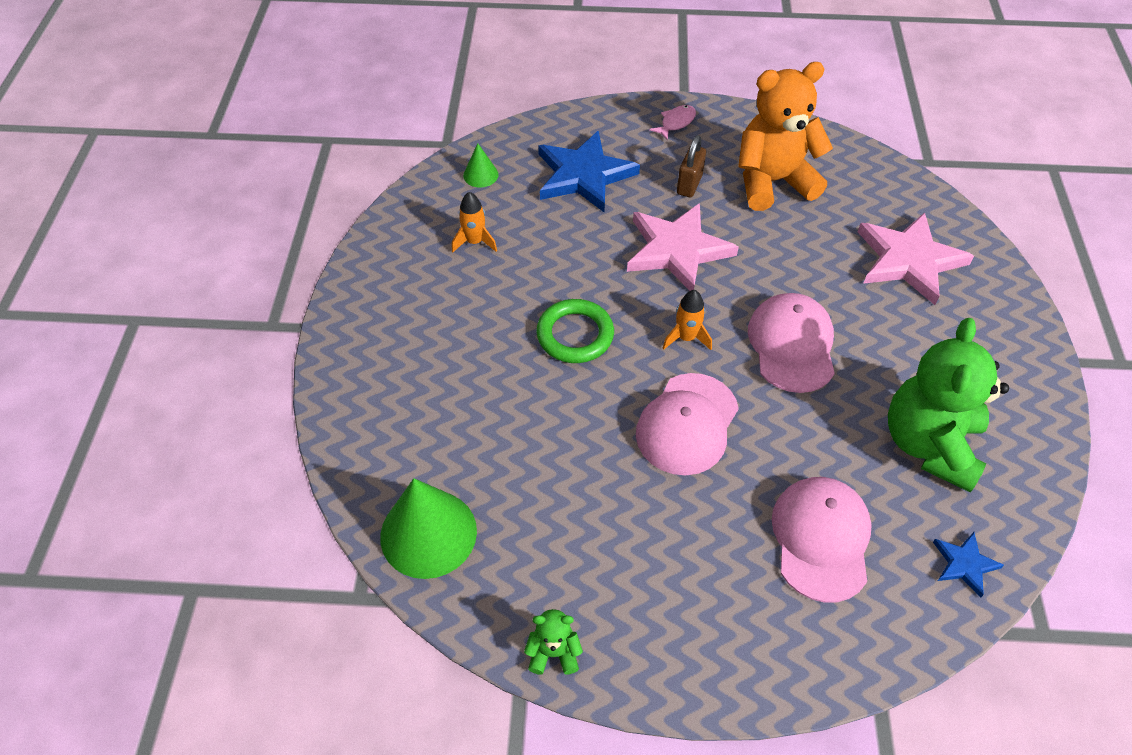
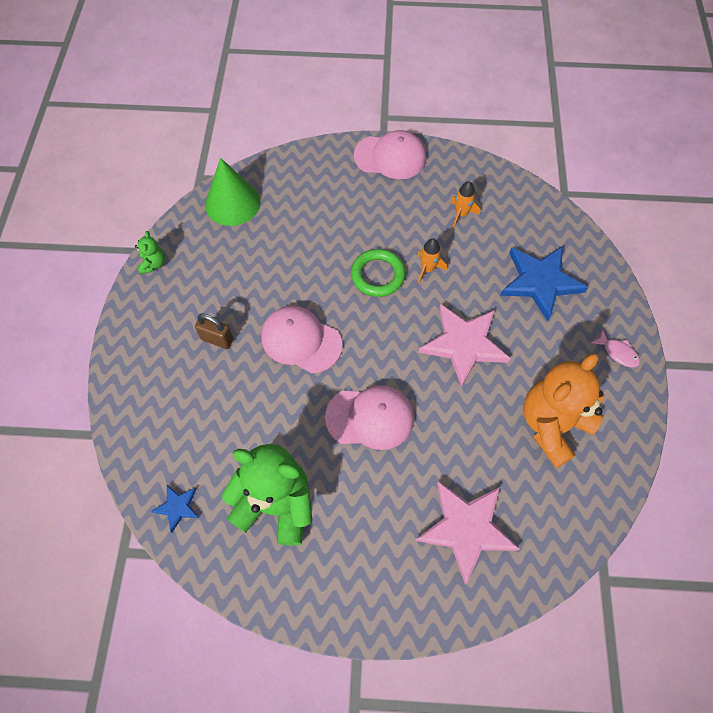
camera: 90 degrees right, 10 degrees up
(480, 175) = (531, 215): green cone -> none
(686, 338) = (376, 345): orange rocket -> orange rocket (427, 269)
(689, 185) = (539, 358): brown padlock -> brown padlock (217, 339)
(772, 182) = (552, 425): orange teddy bear -> orange teddy bear turned 120 degrees counterclockwise
(821, 539) = (206, 415): pink cap -> pink cap (390, 157)

